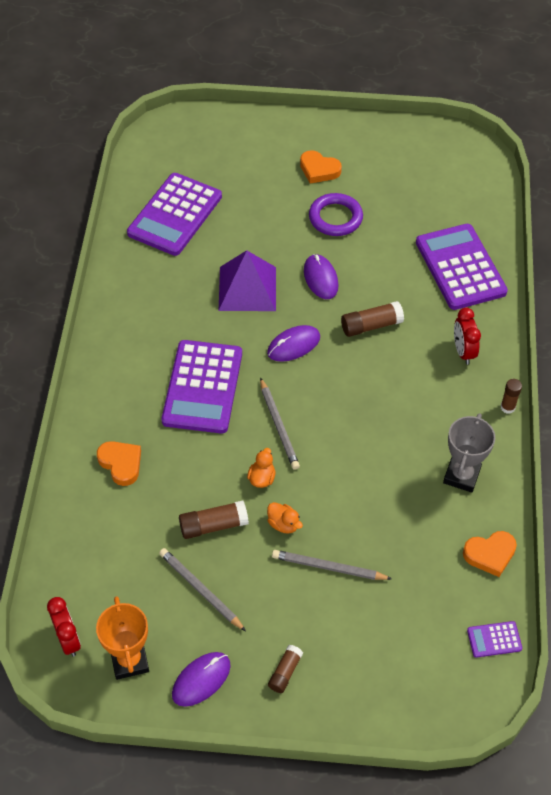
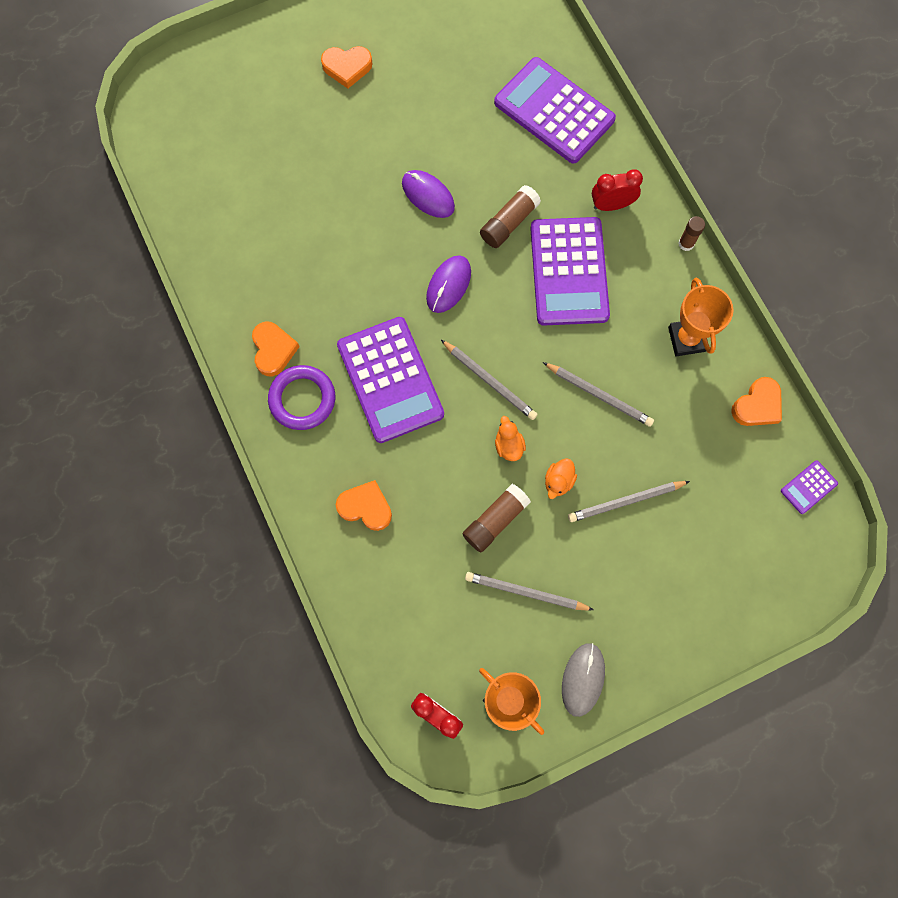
camera: 30 degrees left, 20 degrees up
(131, 325) = (273, 350): none -> orange heart
(175, 215) = (233, 198): purple calculator -> purple calculator (568, 272)
(201, 680) = (583, 679): purple mouse -> grey mouse
(247, 288) = (363, 245): purple pyramid -> none
(283, 524) = (558, 481): orange duck -> orange duck turned 105 degrees clockwise
(285, 672) = (651, 627): brown glue stick -> none
(335, 218) = (399, 116): purple ring -> purple ring (302, 399)
(360, 479) = (599, 395): none -> grey pencil
(461, 476) = (687, 339): grey trophy -> orange trophy
(463, 352) = (611, 205): red clock -> red clock turned 120 degrees clockwise

